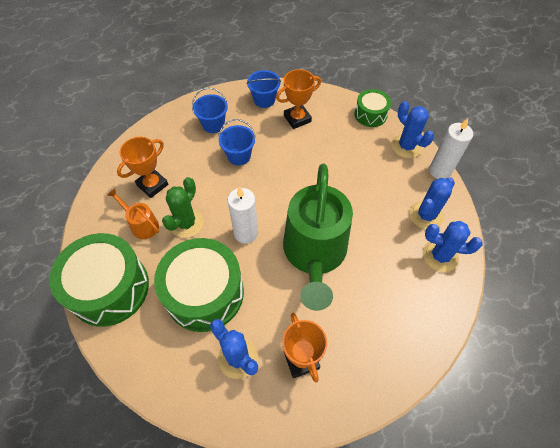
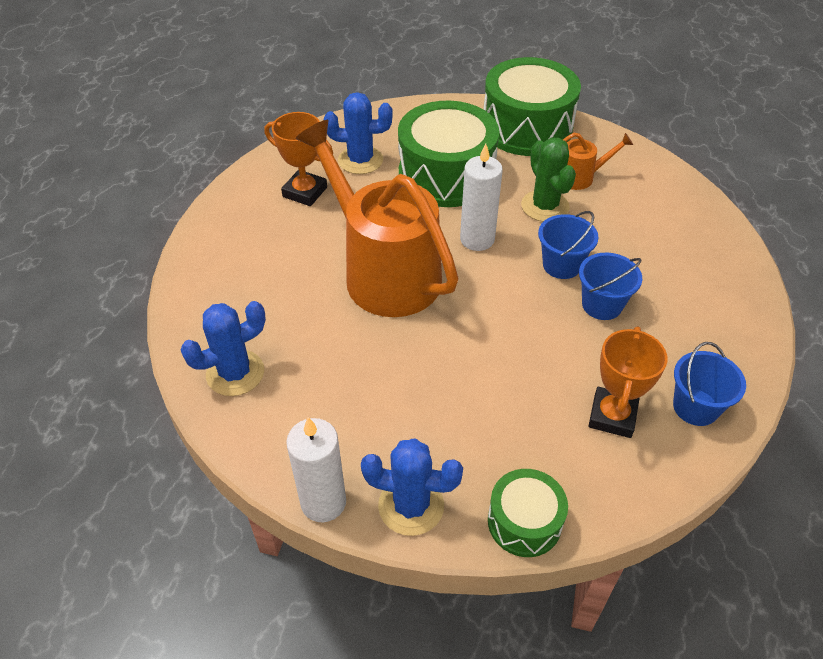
camera: 135 degrees right, 10 degrees down
(152, 185) = (632, 210): orange trophy -> none
(213, 124) = (691, 316): blue bucket -> blue bucket (561, 265)
(314, 254) = (383, 272): green watering can -> orange watering can
(426, 215) = (291, 412): blue cactus -> none

